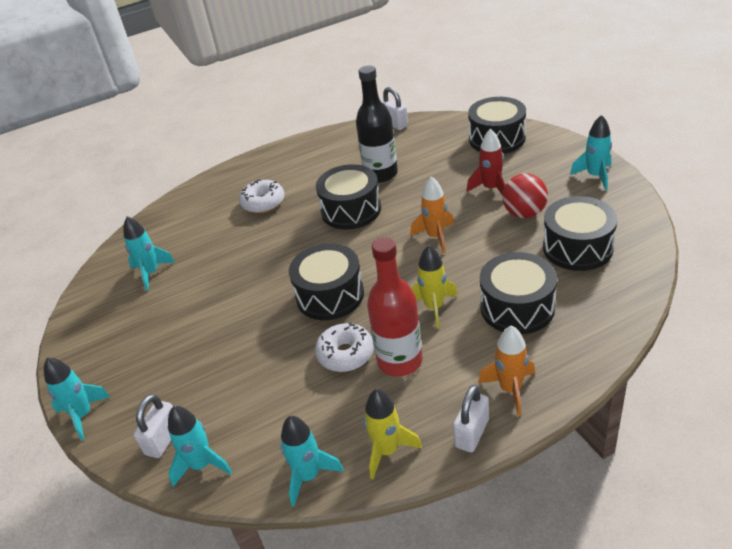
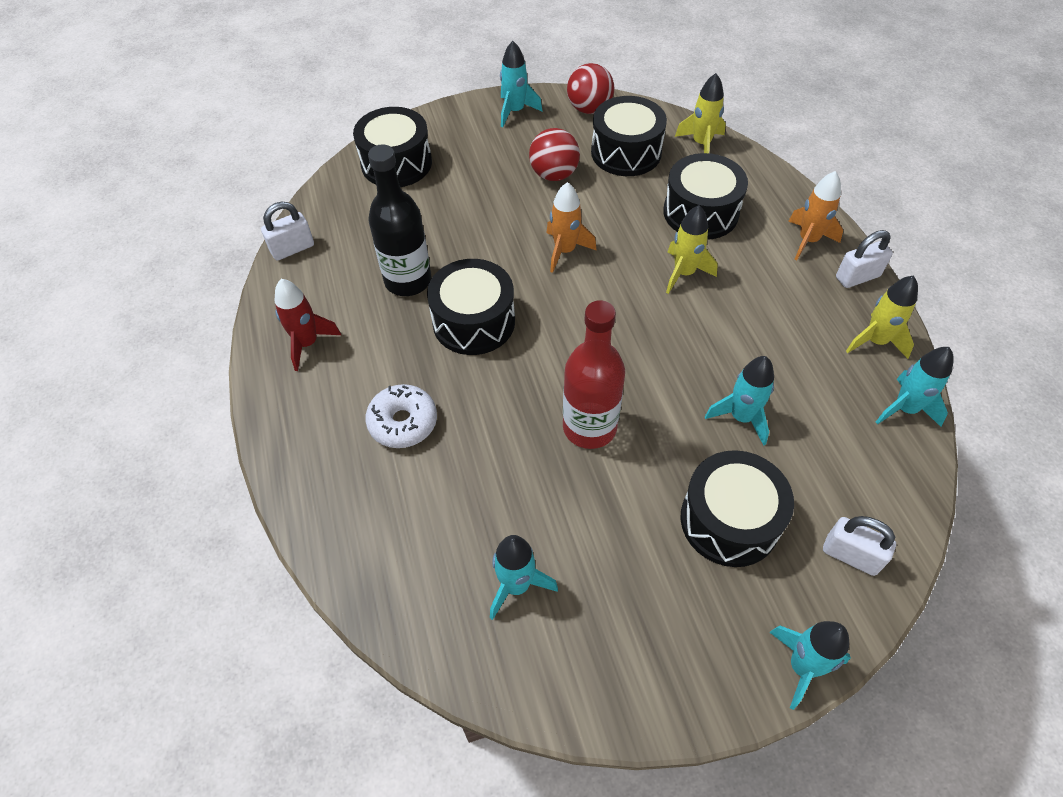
camera: 85 degrees left, 15 degrees up
(202, 465) = (889, 511): turquoise rocket -> turquoise rocket (741, 417)
(330, 295) = (637, 362): black drum -> black drum (729, 520)
(345, 354) = (739, 358): white donut -> none
(400, 361) = (758, 314): red bottle -> red bottle (589, 427)
(472, 433) = (857, 277): white padlock -> white padlock turned 60 degrees counterclockwise
(491, 188) = (495, 189): red rocket -> red rocket (307, 343)
(620, 294) = (701, 144): none -> yellow rocket
(627, 215) = (589, 109): none -> red ball

